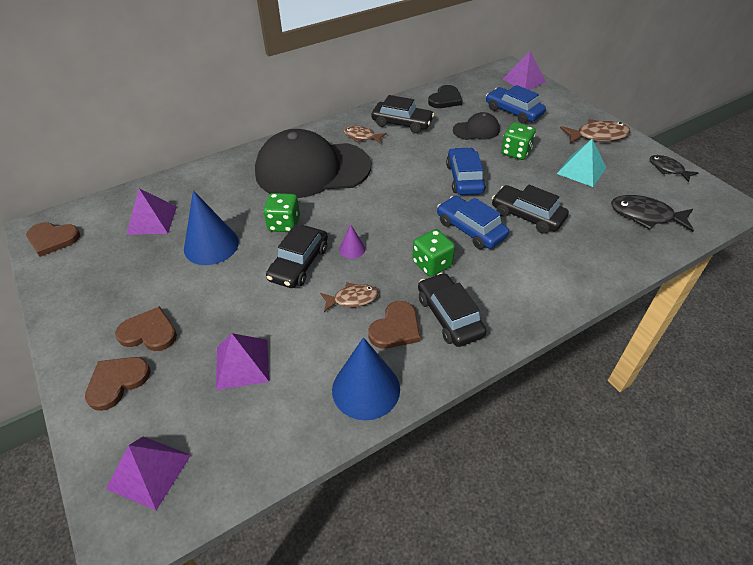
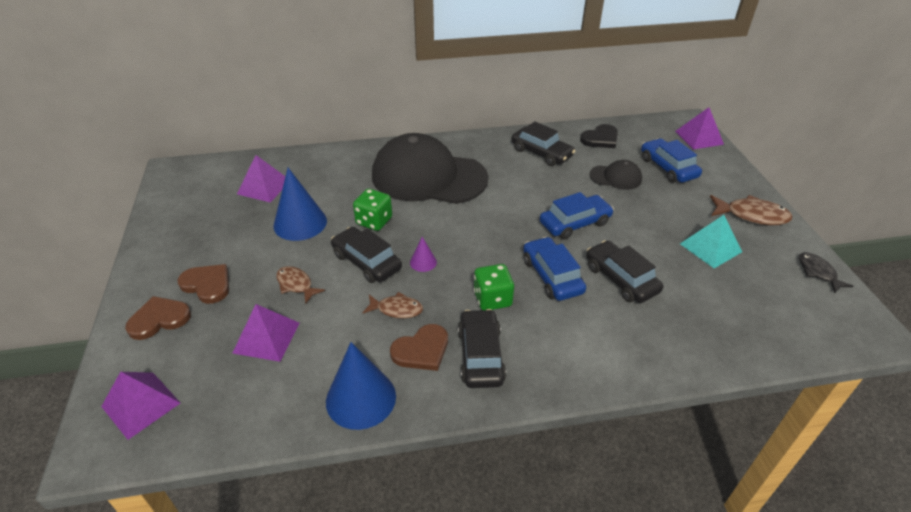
camera: 20 degrees right, 5 degrees down
(52, 239) = (178, 182): brown heart -> none
(299, 263) = (366, 262): black car -> black car turned 90 degrees clockwise
(362, 136) = (494, 156): brown fish -> brown fish (296, 285)
(464, 178) = (575, 223): blue car -> blue car turned 45 degrees clockwise
(515, 152) = (646, 210): green dice -> none
(646, 216) = (760, 316): black fish -> none

